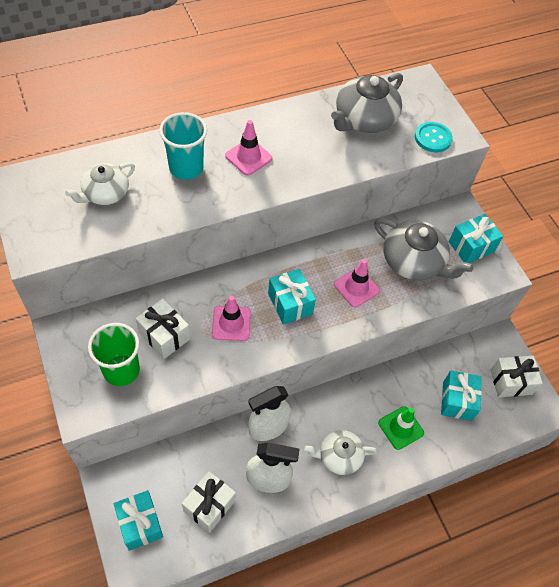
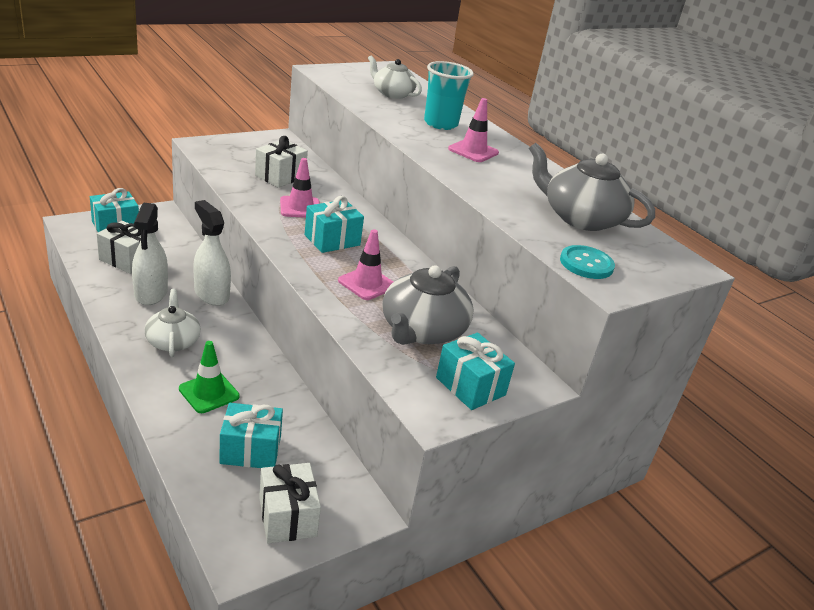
camera: 80 degrees right, 25 degrees down
(121, 370) = (241, 158): green cup -> none

